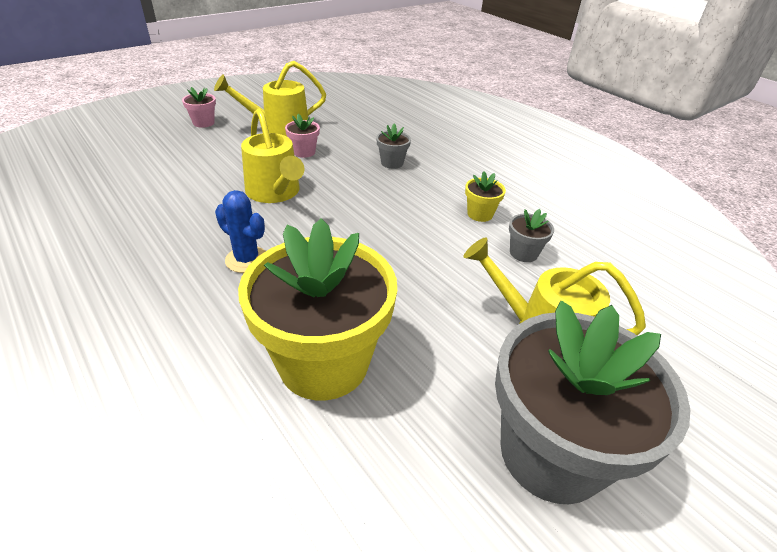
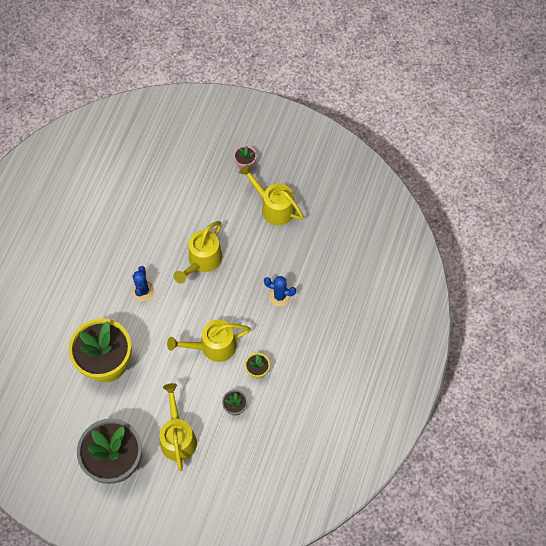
camera: 60 degrees right, 25 degrees up
(304, 152) = (254, 242): pink flower pot -> none
(392, 163) = (279, 296): grey flower pot -> blue cactus
(410, 234) = (213, 346): none -> yellow watering can

